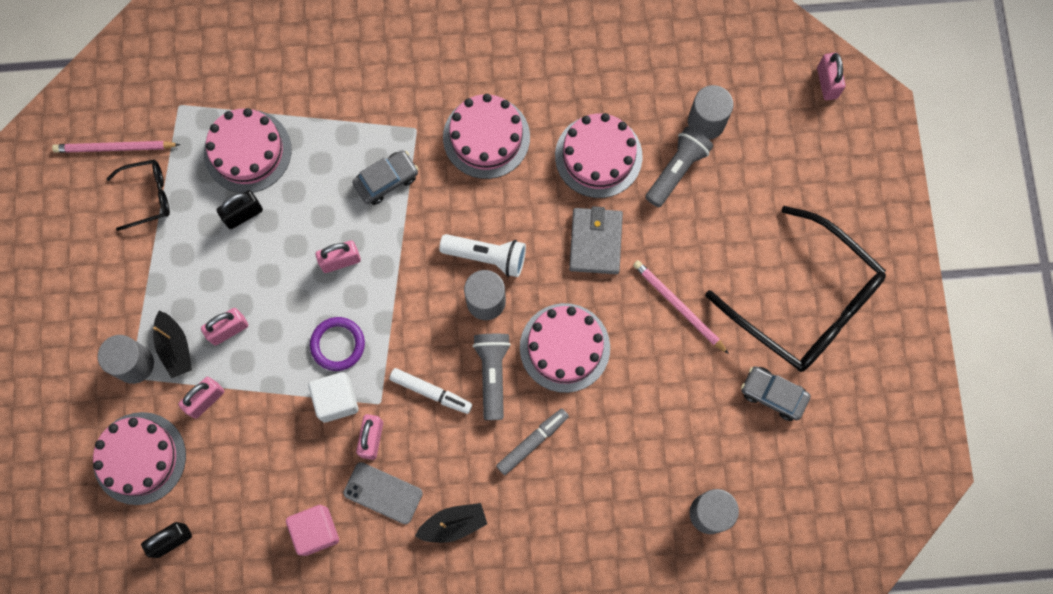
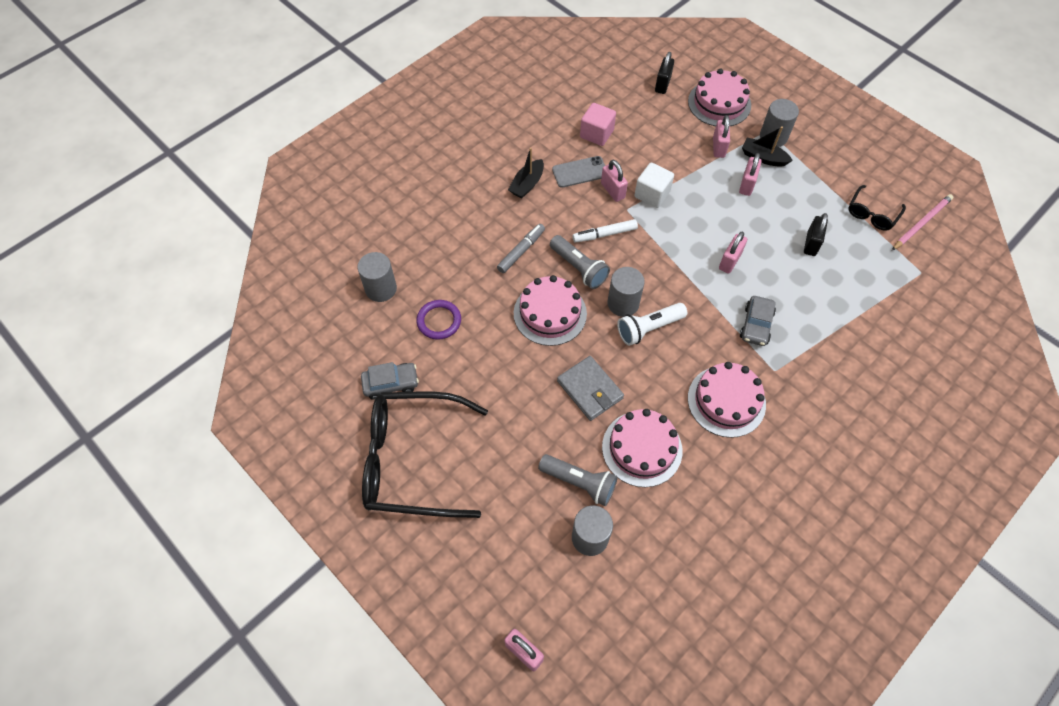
camera: 140 degrees right, 15 degrees down
(247, 151) = (852, 278): pink cake -> none
(338, 344) = (681, 220): purple ring -> purple ring (439, 321)
(532, 442) = (521, 251): grey marker -> grey marker turned 150 degrees counterclockwise
(677, 170) = (579, 482): grey flashlight -> grey flashlight turned 60 degrees counterclockwise
(679, 307) = (498, 391): pink pencil -> none

